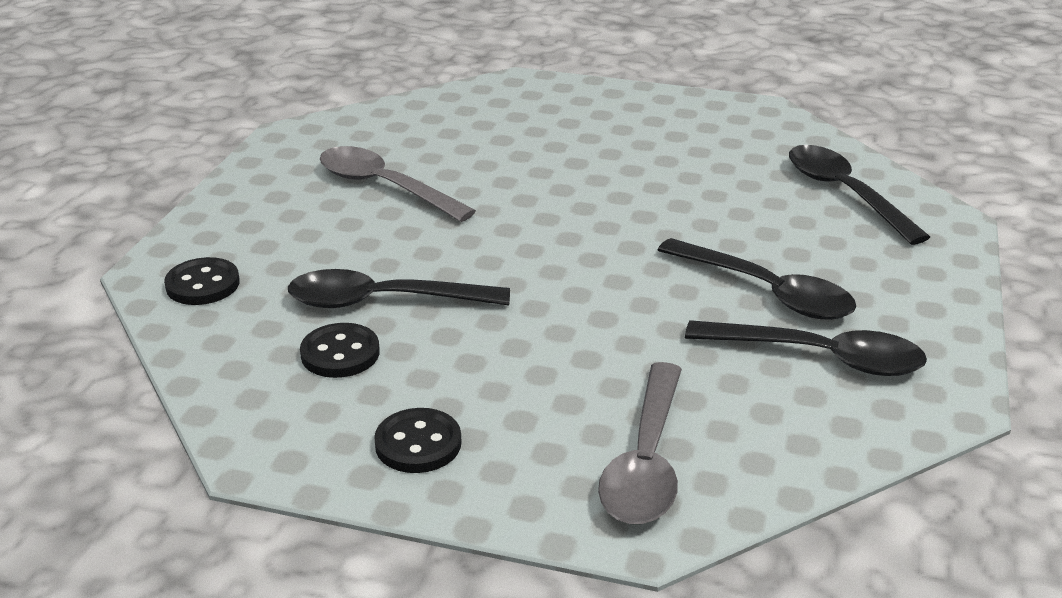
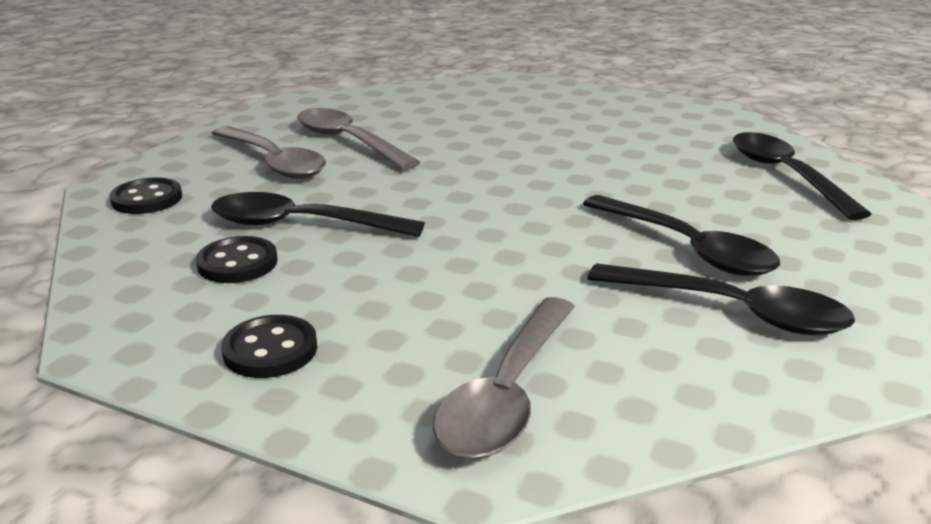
camera: 10 degrees right, 5 degrees down
(315, 223) = (273, 162): none -> grey spoon

